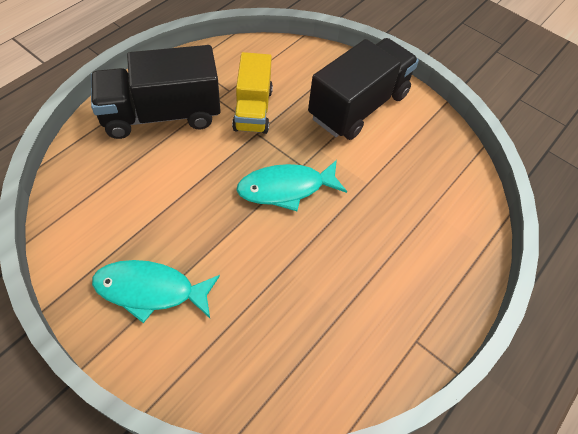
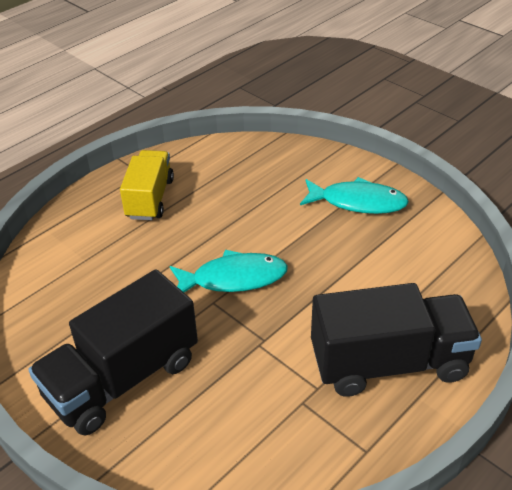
camera: 170 degrees left, 15 degrees down
(253, 109) = (269, 372): yellow truck -> yellow truck (150, 198)

